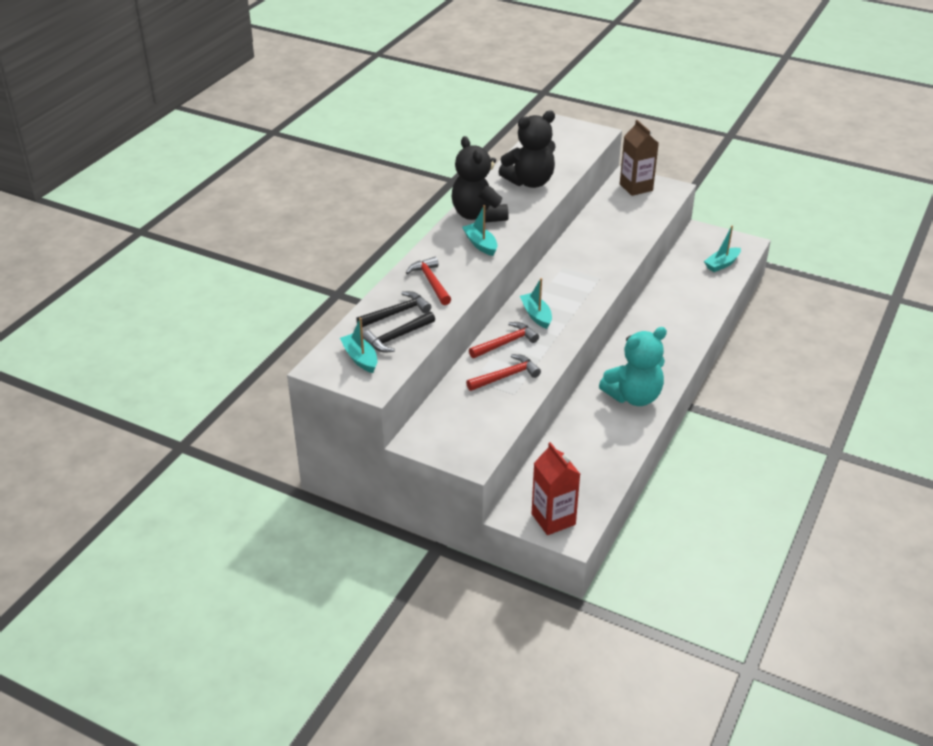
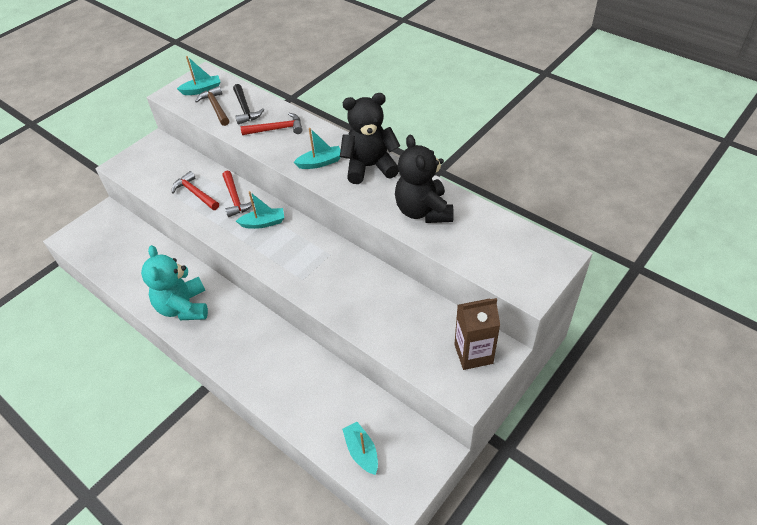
camera: 105 degrees right, 10 degrees up
(396, 337) = (216, 107): black hammer -> brown hammer
(506, 376) = (195, 193): red hammer -> red hammer turned 150 degrees clockwise
(553, 519) = (88, 230): red carton -> none

